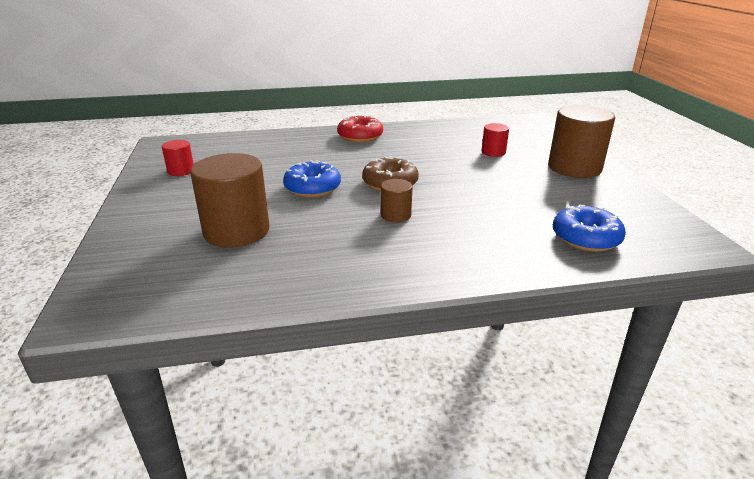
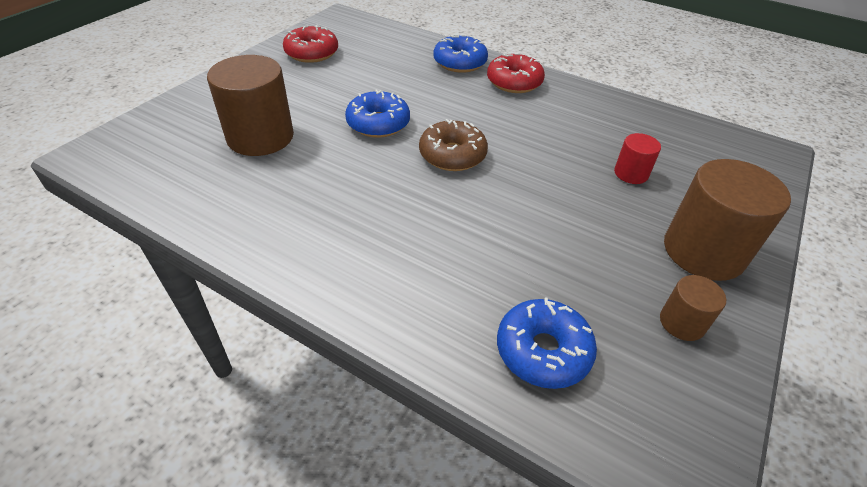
camera: 40 degrees right, 15 degrees up
(181, 171) = (312, 53): red cylinder -> red donut
(307, 139) = (460, 62): none -> blue donut
(395, 215) = (399, 195): brown cylinder -> brown cylinder (682, 322)

